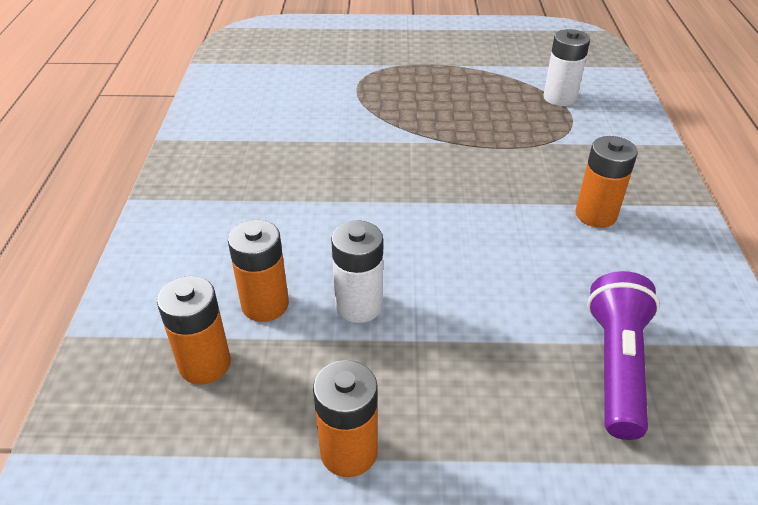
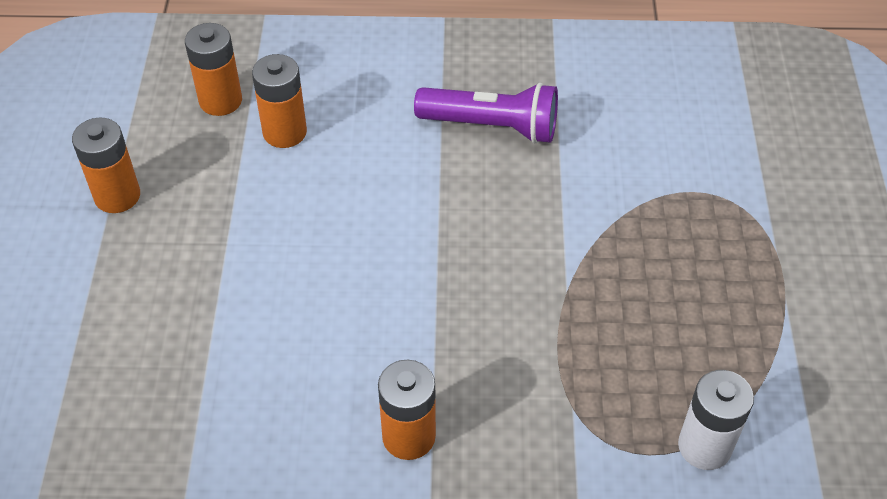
camera: 90 degrees right, 10 degrees up
(359, 305) = (276, 200): white battery -> none
(616, 365) = (170, 404): purple flashlight -> purple flashlight (492, 126)

